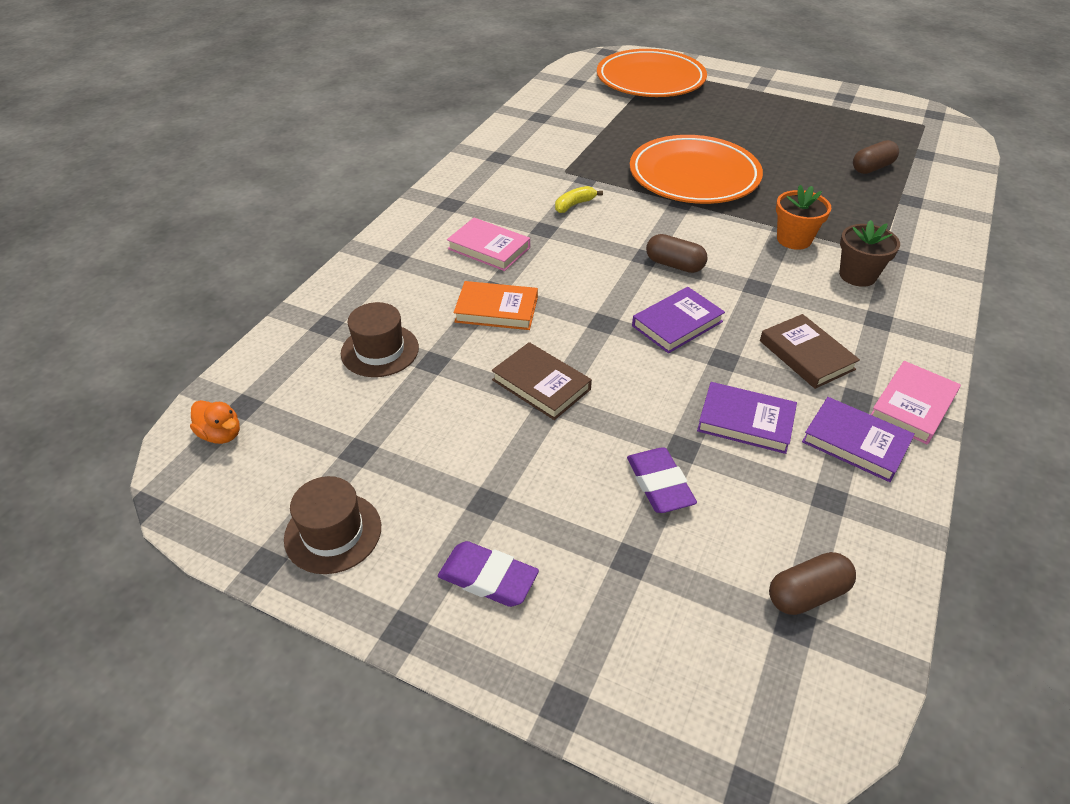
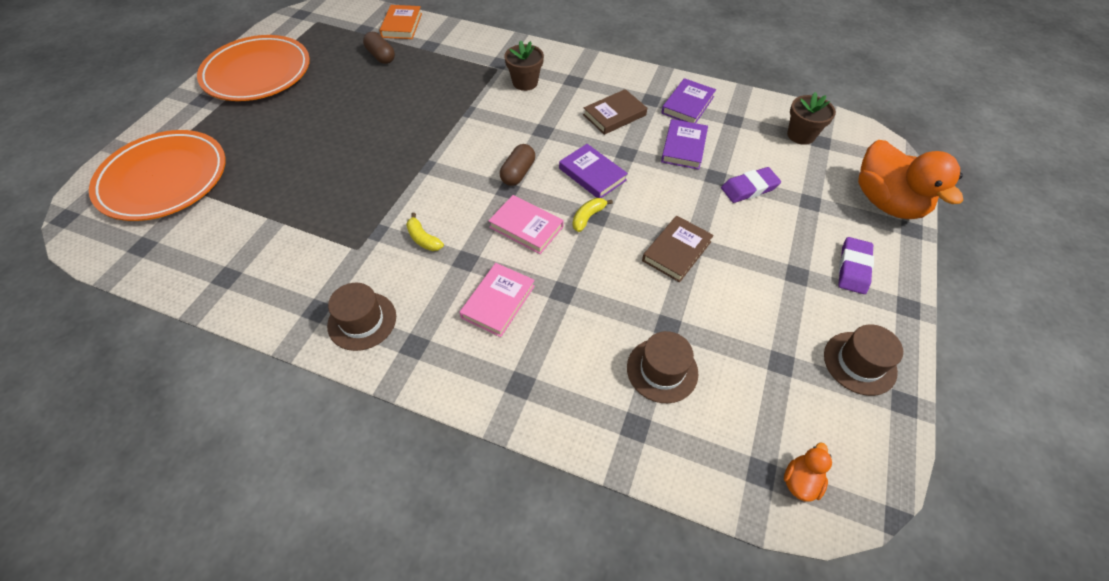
camera: 95 degrees left, 10 degrees up
(482, 178) = (362, 321): none -> brown hat
(496, 310) = (591, 287): orange book -> orange book (402, 25)
(601, 315) = (588, 217): none -> yellow banana
(632, 685) = (886, 202): none -> orange duck
(694, 176) = (380, 155): orange plate -> orange plate (257, 73)
(794, 239) = (481, 107): orange flower pot -> none
(807, 594) = (801, 135): brown capsule -> brown flower pot
(912, 406) = (651, 79): pink book -> pink book (526, 227)

